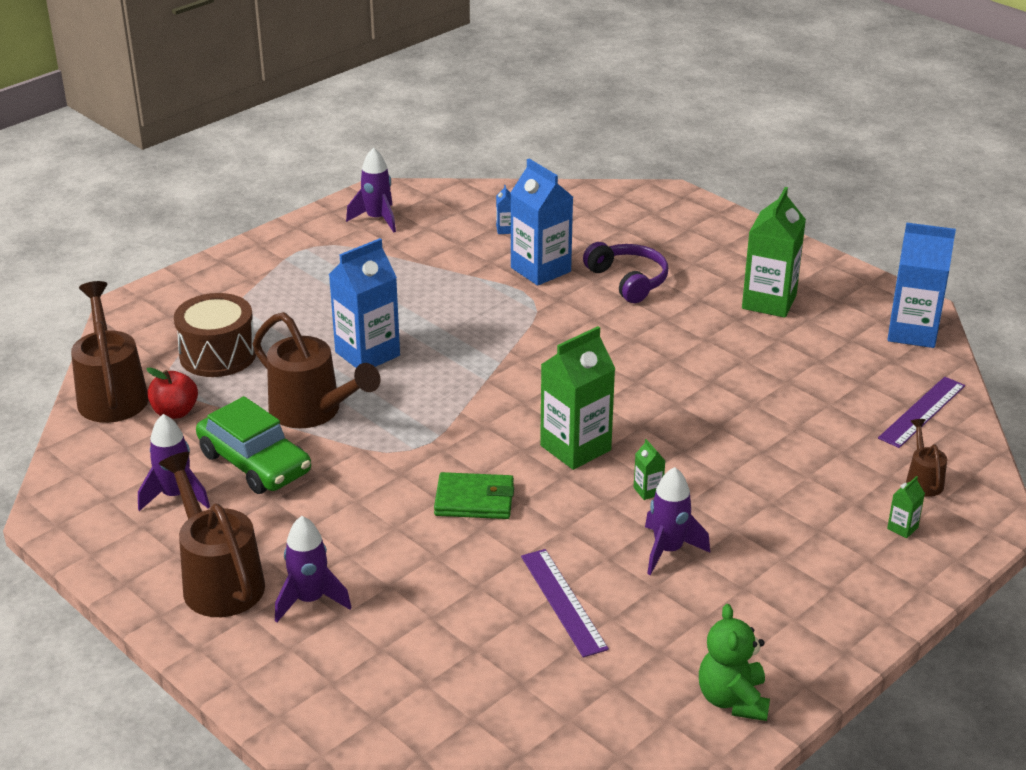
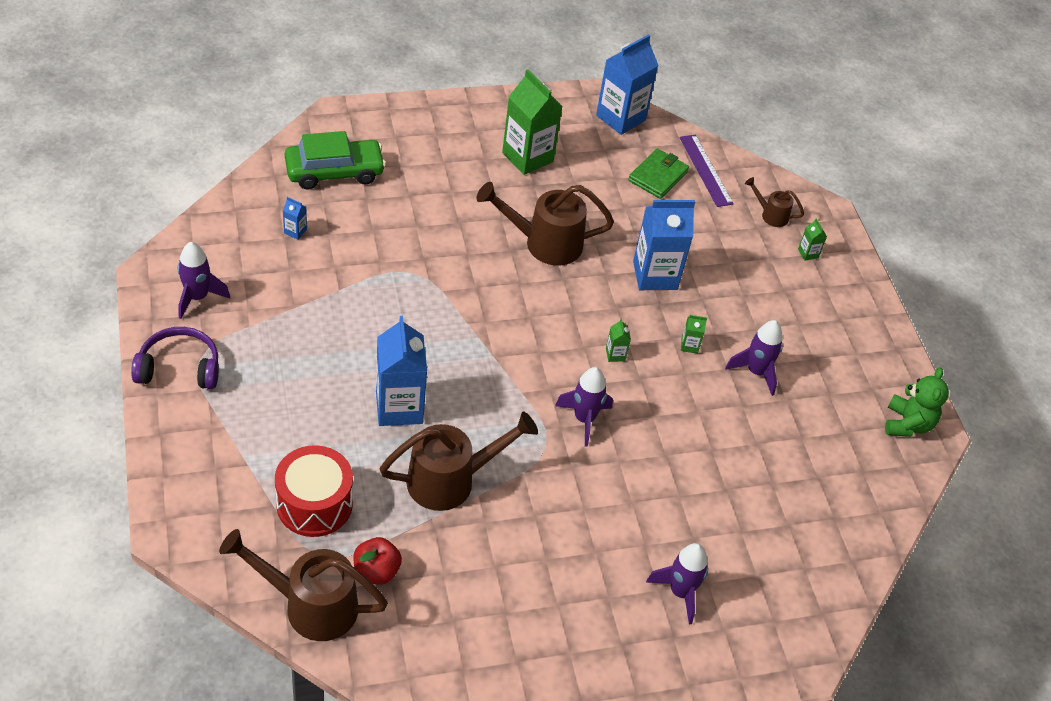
camera: 65 degrees left, 15 degrees up
(175, 496) = (494, 621): purple rocket -> purple rocket (584, 419)
(218, 355) = (314, 504): brown drum -> red drum
(218, 580) = (620, 638): brown watering can -> brown watering can (544, 243)
(255, 463) = (490, 549): green car -> green car (334, 171)
(474, 500) = (633, 441): green wallet -> green wallet (658, 176)
(540, 270) = (374, 245): blue carton -> blue carton (655, 275)
(563, 601) = (771, 453): purple ruler -> none
(575, 448) = (615, 355): green carton -> green carton, size x0.42
(628, 280) = (435, 208): purple headphones -> purple headphones (179, 368)
(732, 700) = (907, 424): green teddy bear -> green teddy bear turned 105 degrees counterclockwise

